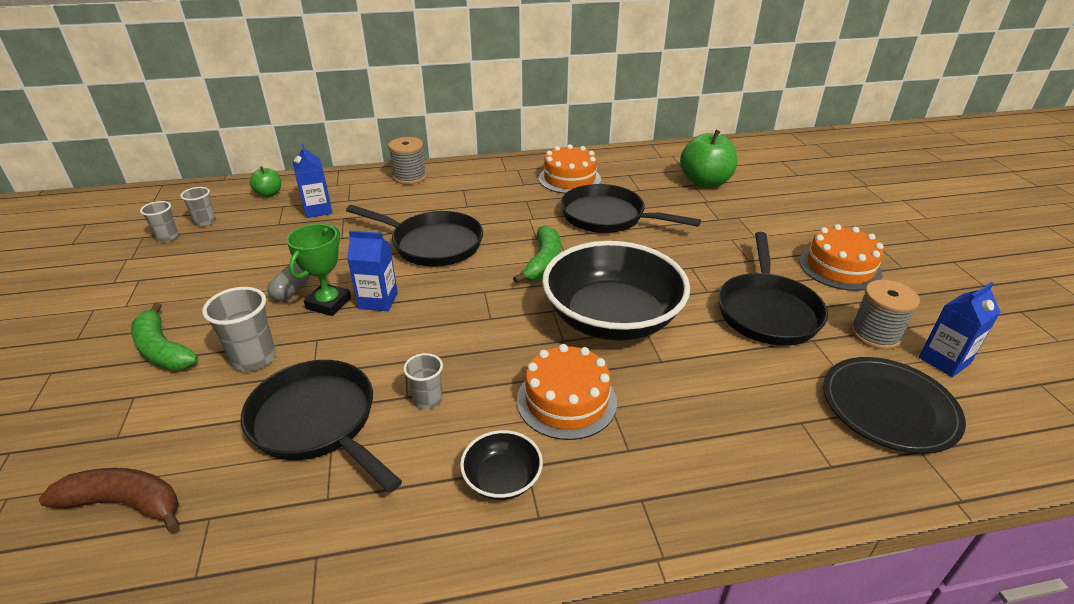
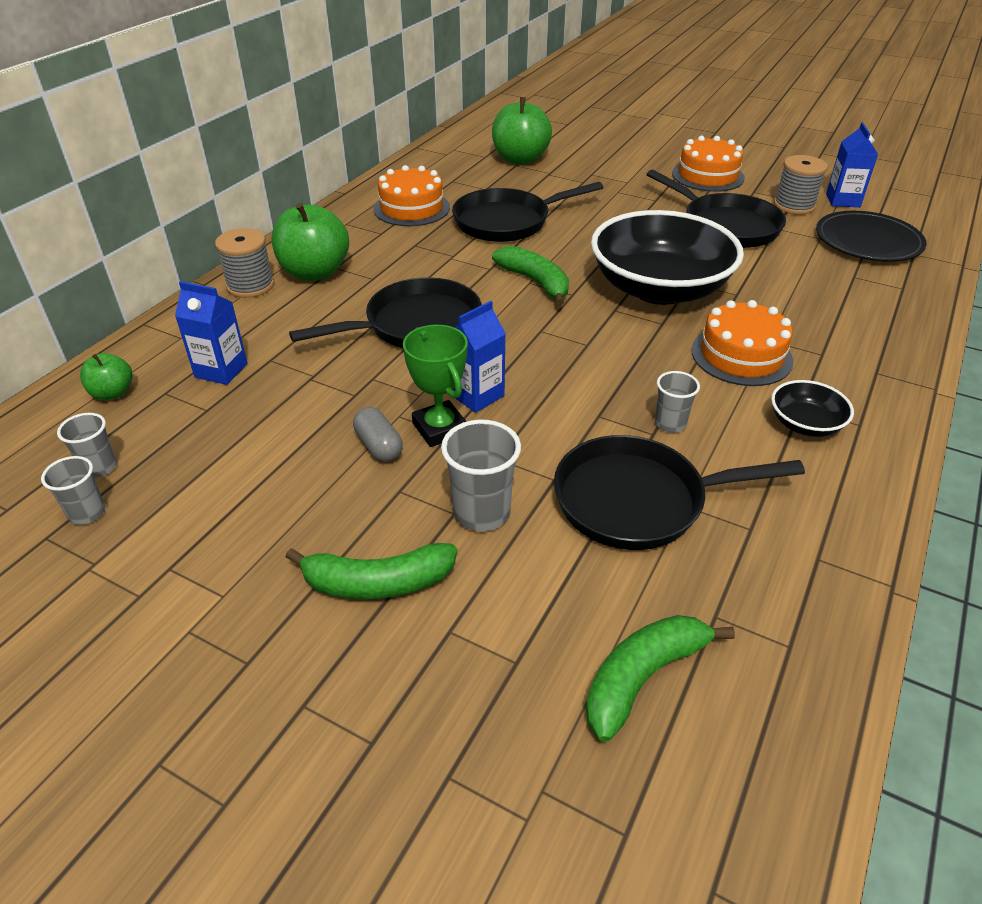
camera: 50 degrees left, 5 degrees up
(125, 503) = (642, 677): brown banana -> green banana
(448, 187) = (315, 272): none -> green apple

